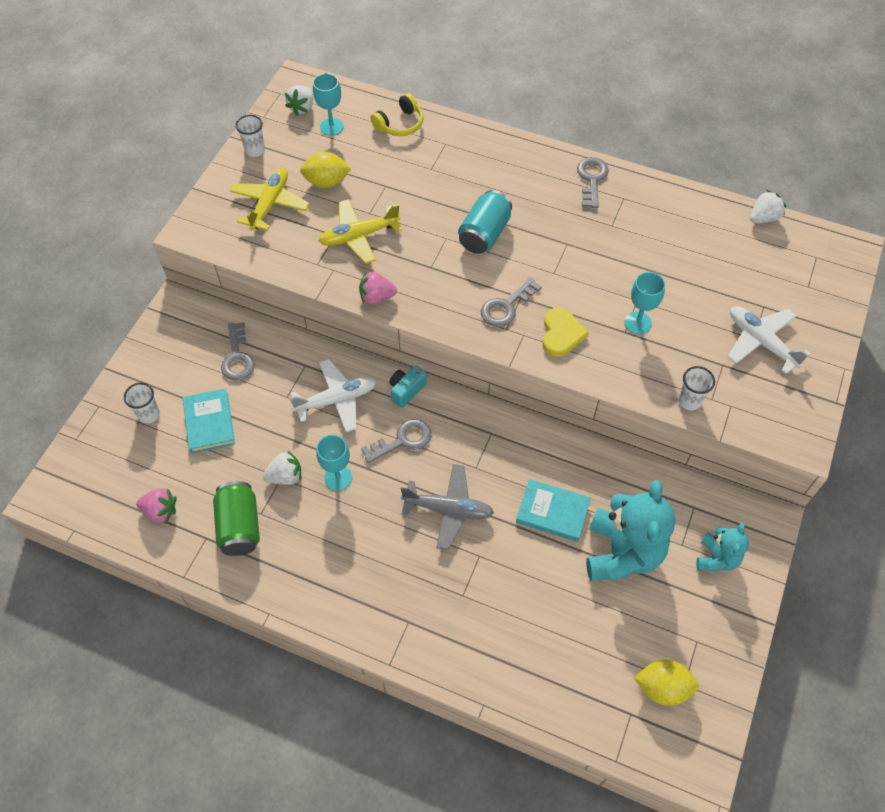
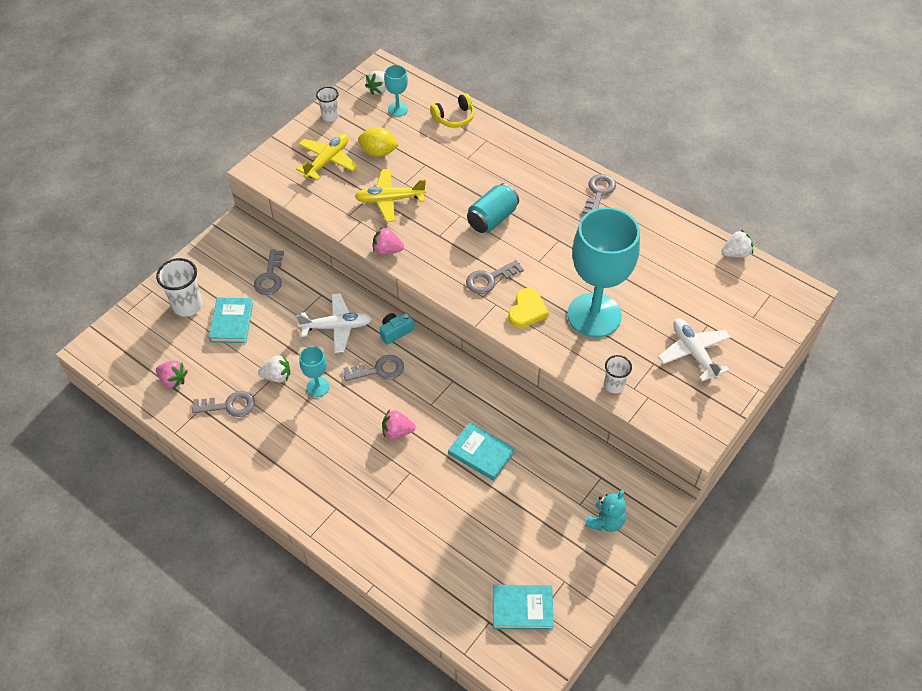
camera: 15 degrees right, 5 degrees down
(149, 414) = (188, 305): white cup -> white cup, size x1.65
(239, 526) = (229, 405): green can -> grey key
(448, 509) = (397, 431): grey plane -> pink strawberry
(622, 552) = (527, 498): turquoise teddy bear -> none
(638, 323) = (594, 315): turquoise goblet -> turquoise goblet, size x2.32
(662, 687) = (522, 608): yellow lemon -> turquoise book

